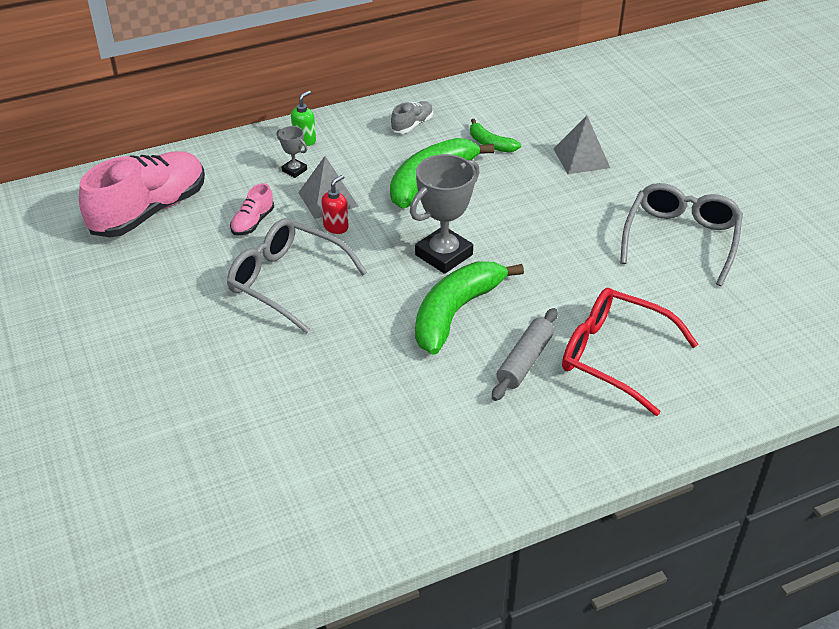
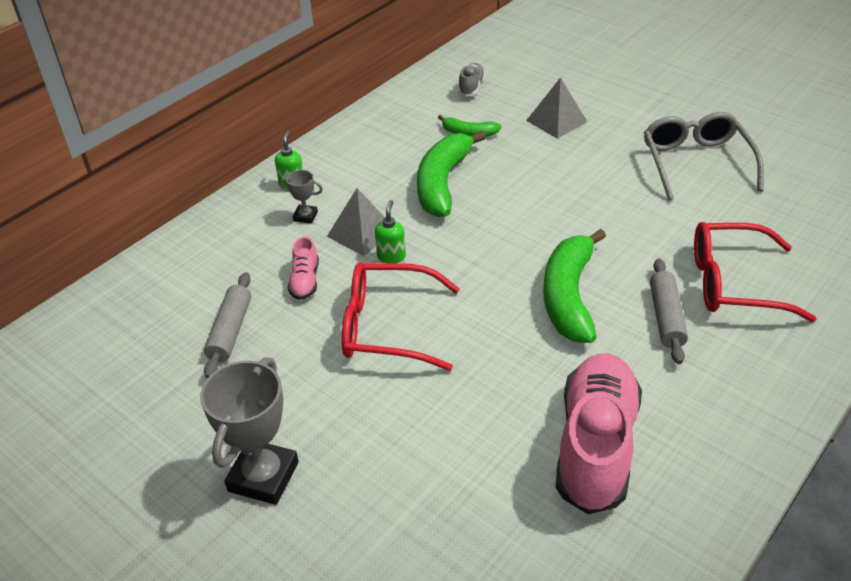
camera: 25 degrees left, 0 degrees up
(149, 211) = (186, 308): pink shoe -> pink shoe (595, 446)
(168, 241) = (230, 331): none -> grey rolling pin
(287, 281) = (387, 327): grey glasses -> red glasses
(336, 227) = (391, 256): red soap dispenser -> green soap dispenser
(412, 125) = (383, 138): grey shoe -> grey shoe (471, 87)
(444, 255) = (513, 247): grey trophy -> grey trophy (263, 476)

